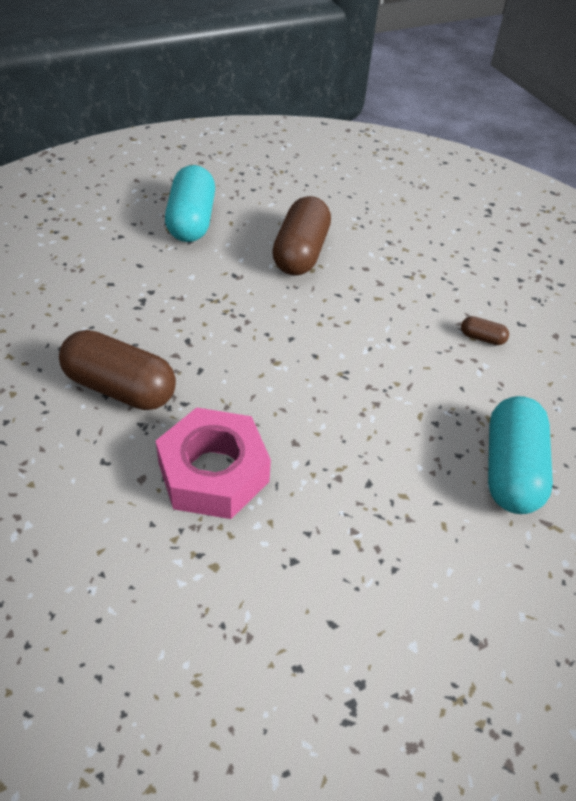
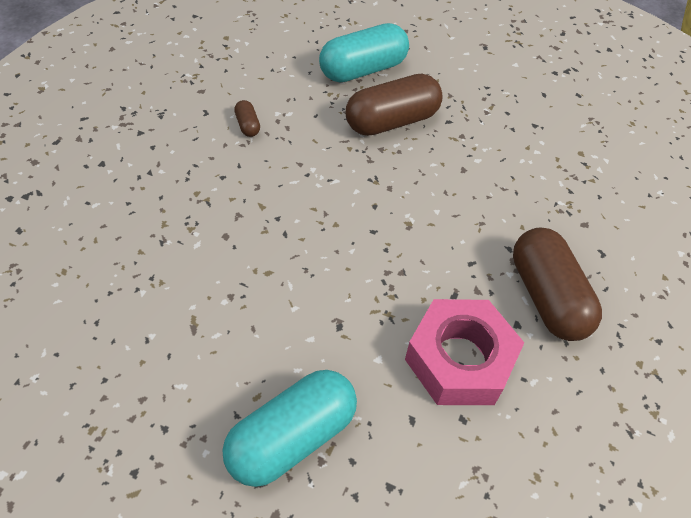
camera: 130 degrees left, 5 degrees up
(213, 472) = (534, 193): pink nut -> pink nut (459, 360)
(300, 253) = (251, 297): brown capsule -> brown capsule (392, 121)

